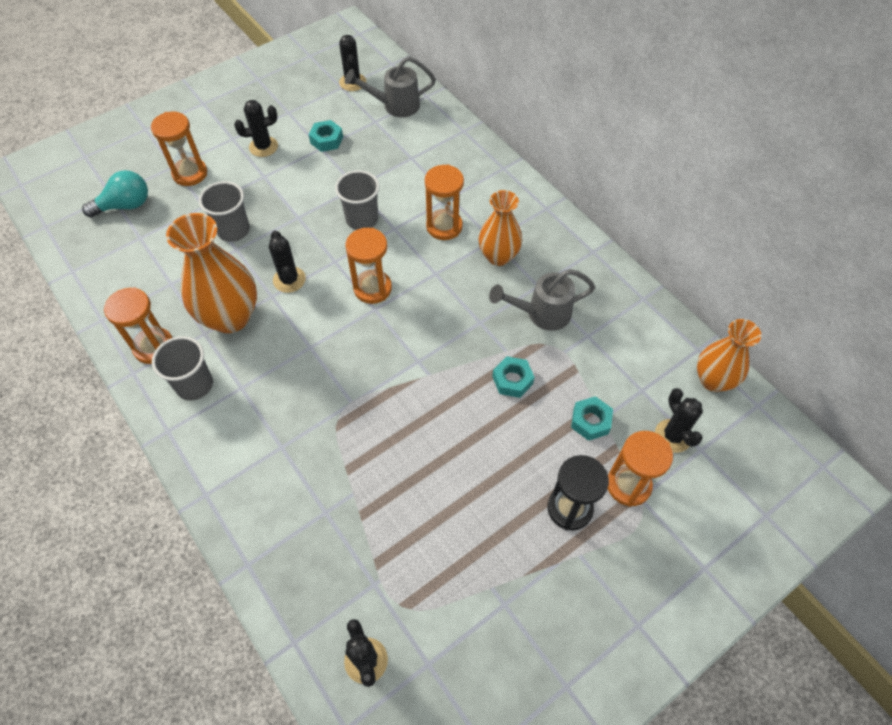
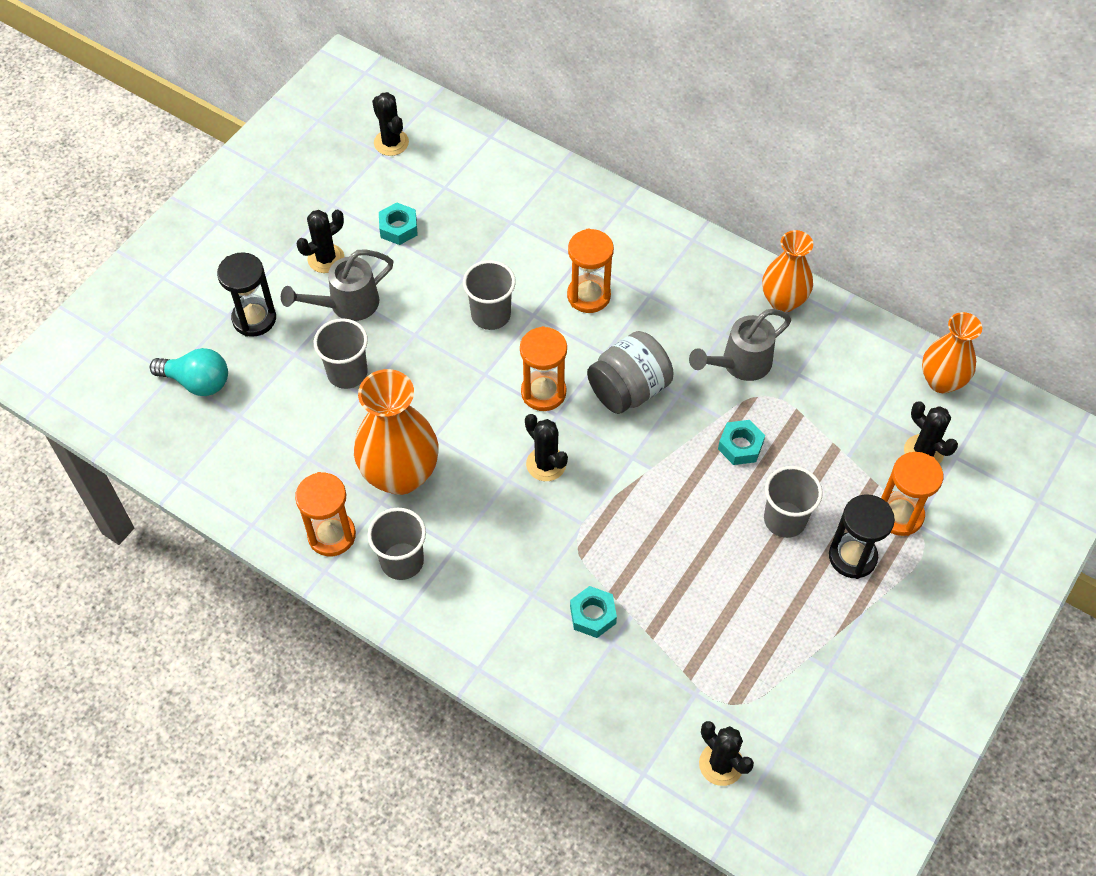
camera: 20 degrees left, 0 degrees up
(125, 205) = (197, 382): turquoise light bulb -> turquoise light bulb turned 60 degrees clockwise
(190, 173) = (254, 319): orange hourglass -> black hourglass
(289, 280) = (444, 411): black cactus -> black cactus (546, 464)
(395, 106) = (459, 160): grey watering can -> grey watering can (347, 305)
(441, 307) = (629, 390): none -> grey jar
(498, 256) = (665, 313): orange vase -> orange vase (783, 301)
(523, 455) = (784, 519): none -> grey cup
(590, 421) = (837, 463): turquoise nut -> turquoise nut (593, 615)

